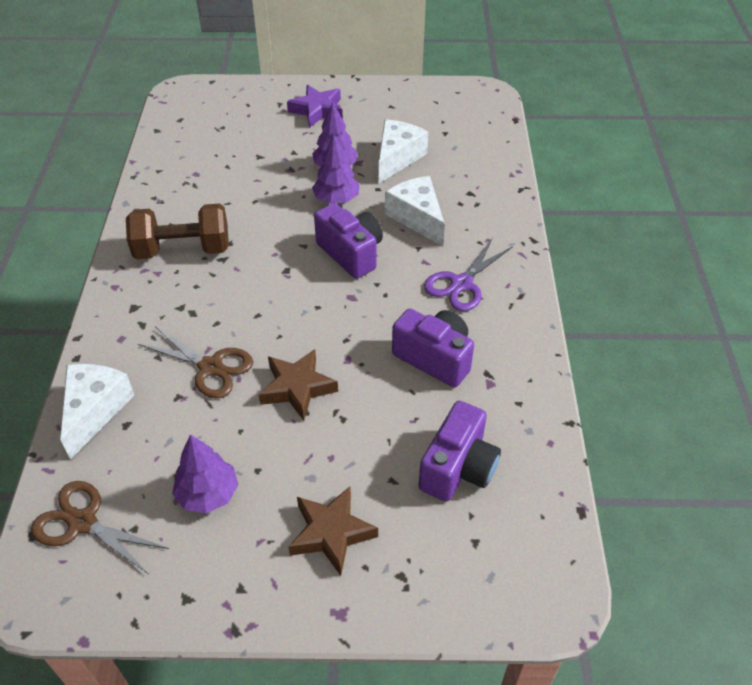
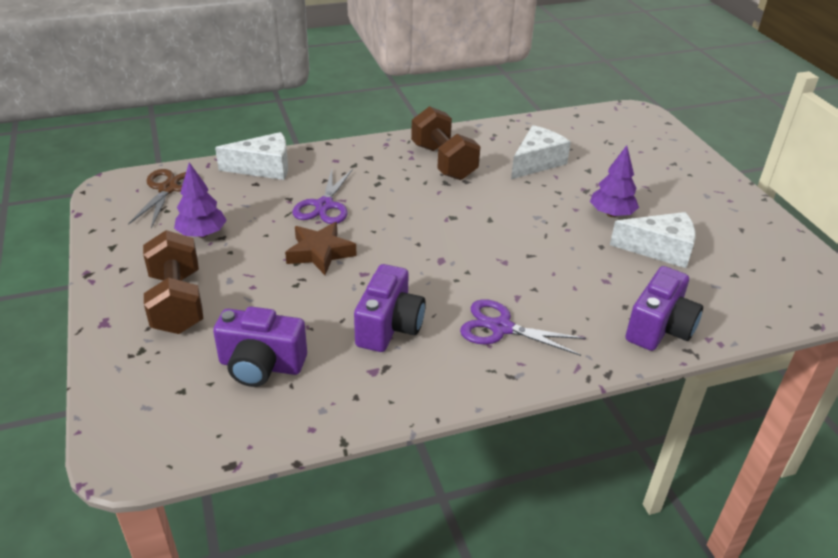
camera: 70 degrees right, 10 degrees down
(211, 367) = (324, 205): brown scissors -> purple scissors
(317, 110) = (686, 186): purple star -> none
(331, 533) = (177, 302): brown star -> brown dumbbell
(336, 199) = (565, 224): purple tree -> none
(351, 253) = (497, 248): purple camera -> purple camera (659, 328)
(417, 218) = (578, 280): white cheese -> white cheese (536, 162)

